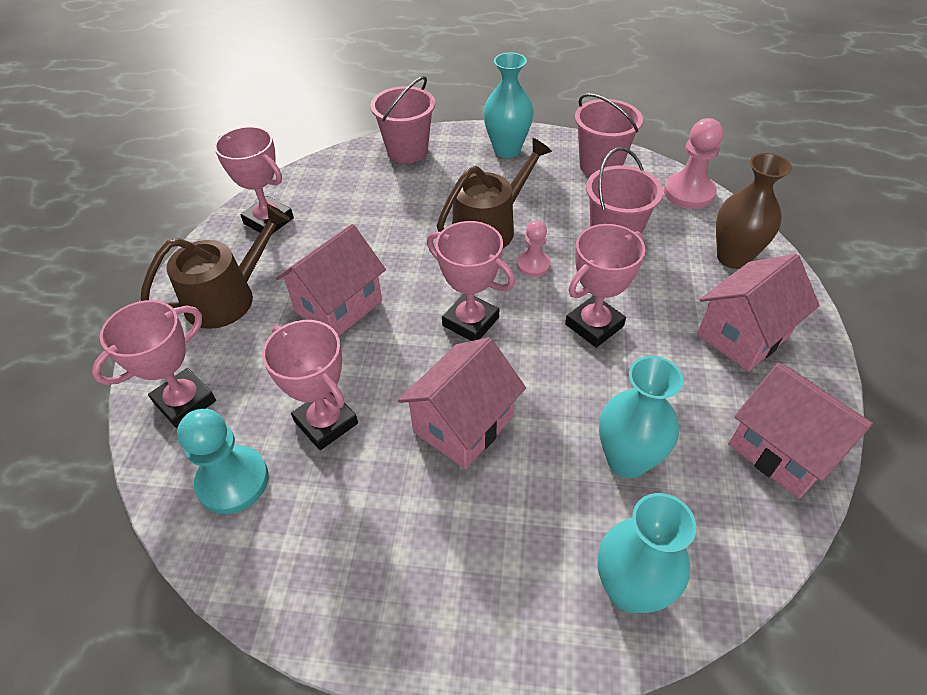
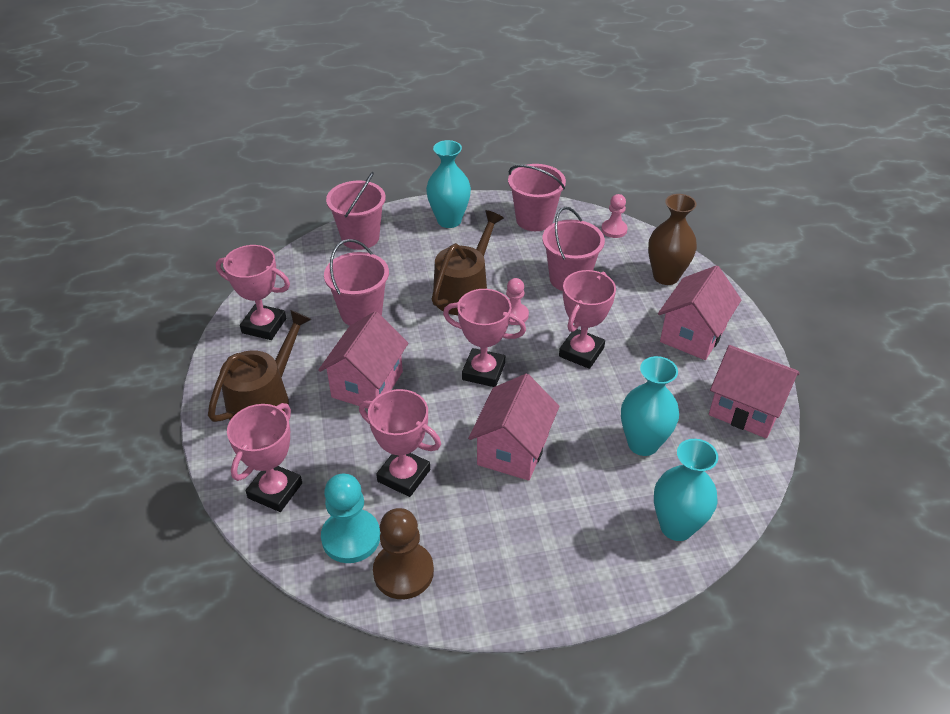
camera: 20 degrees left, 5 degrees down
(268, 543) = (403, 572): none -> brown pawn
(370, 228) = (361, 313): none -> pink bucket
(688, 193) = (614, 230): pink pawn -> pink pawn, size x0.61

